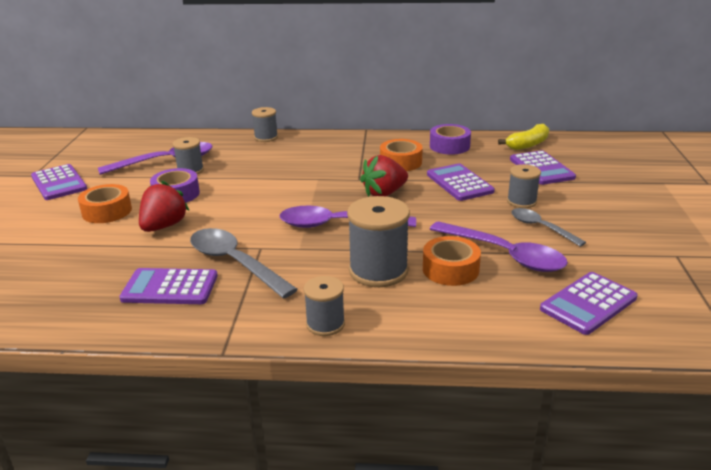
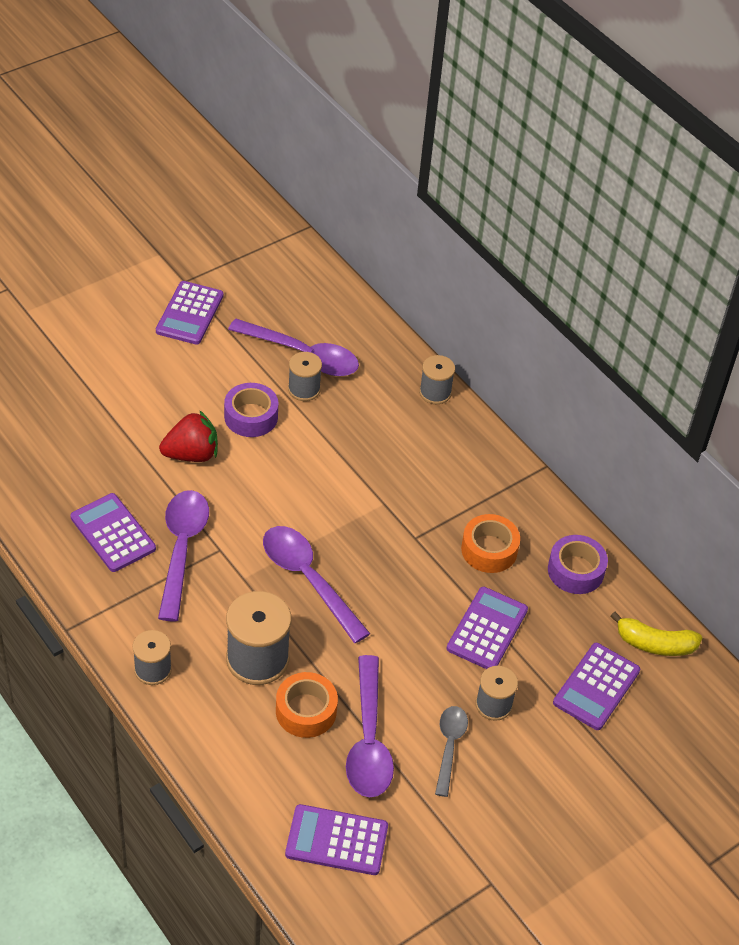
camera: 45 degrees right, 20 degrees up
(107, 211) = (177, 393): orange tape -> none
(235, 263) = (182, 550): grey spoon -> purple spoon
(384, 193) = (403, 578): red strawberry -> none

